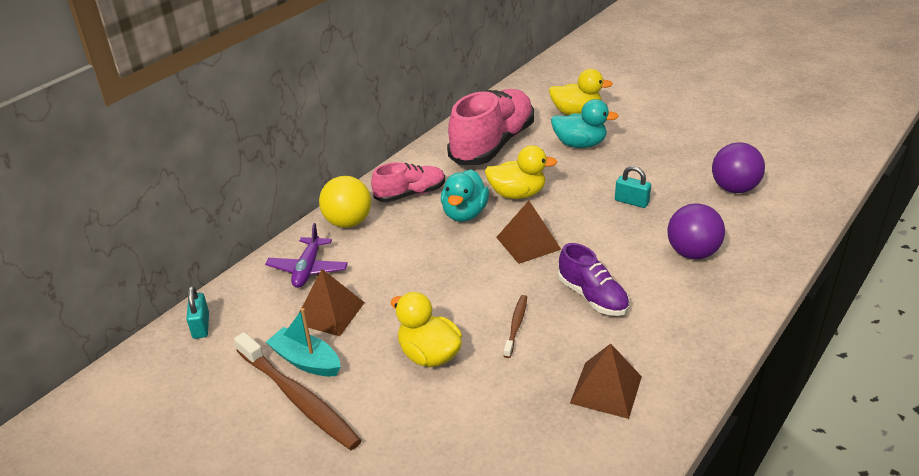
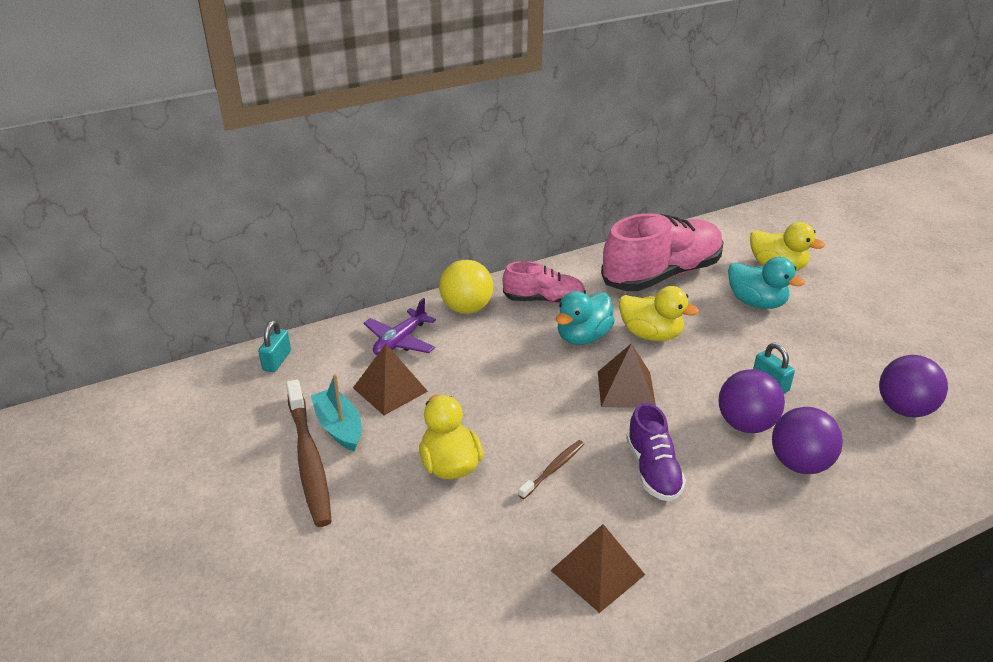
camera: 25 degrees right, 0 degrees up
(635, 238) = (745, 424): none -> purple ball

